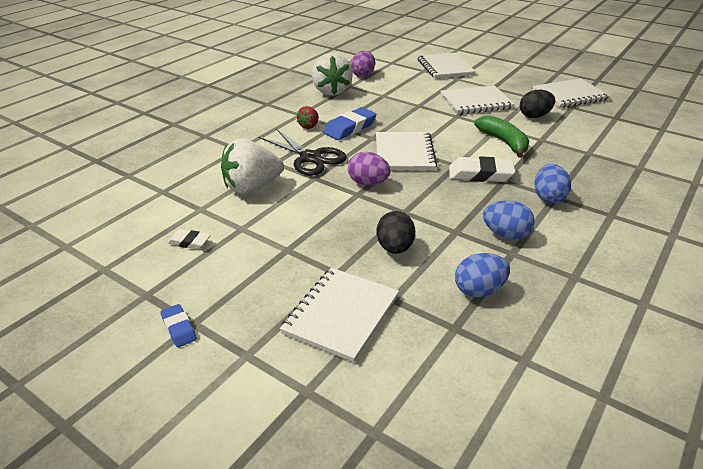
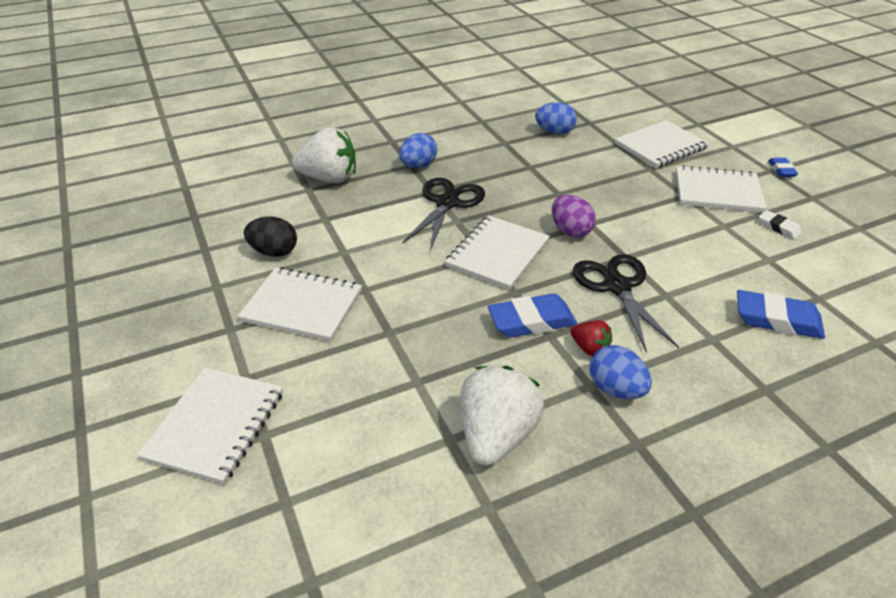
camera: 150 degrees left, 5 degrees up
(196, 169) = (777, 320): none -> blue eraser
(252, 187) = (705, 268): white strawberry -> white strawberry (329, 178)
(309, 126) = (589, 348): red strawberry -> red strawberry turned 75 degrees clockwise
(363, 75) = (392, 472): purple egg -> none
(395, 248) = (592, 170): black egg -> none
(480, 174) = (447, 203): white eraser -> black scissors
(503, 142) = (369, 229): green banana -> none
(505, 234) = (493, 153): blue egg -> blue egg (615, 389)
(569, 95) = (166, 269): white notebook -> white notebook (717, 192)

